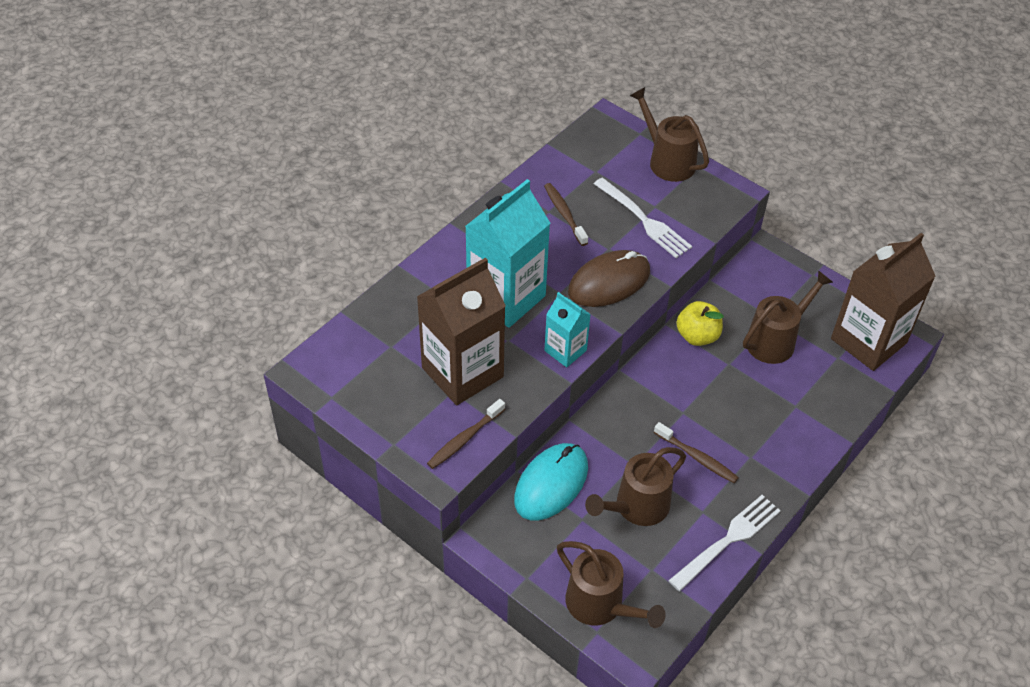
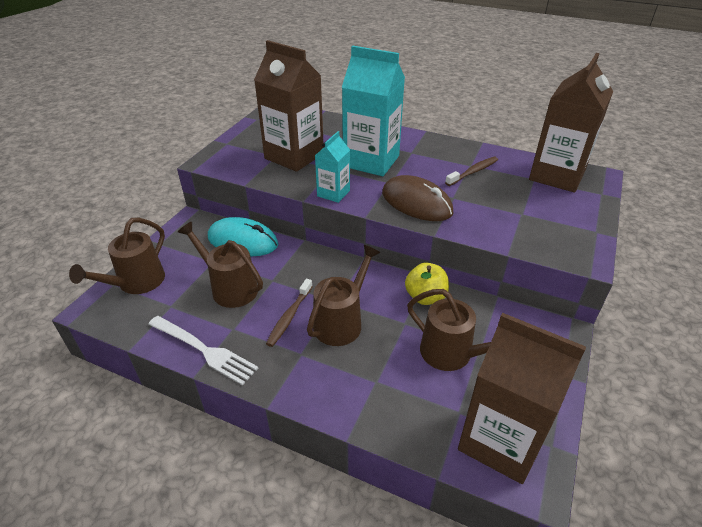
camera: 75 degrees right, 10 degrees down
(464, 439) = (236, 166): brown toothbrush -> none
(596, 151) = (557, 175): none -> brown carton
(644, 220) = (500, 210): white fork -> none
(667, 161) = (584, 212): brown watering can -> brown watering can (341, 321)

